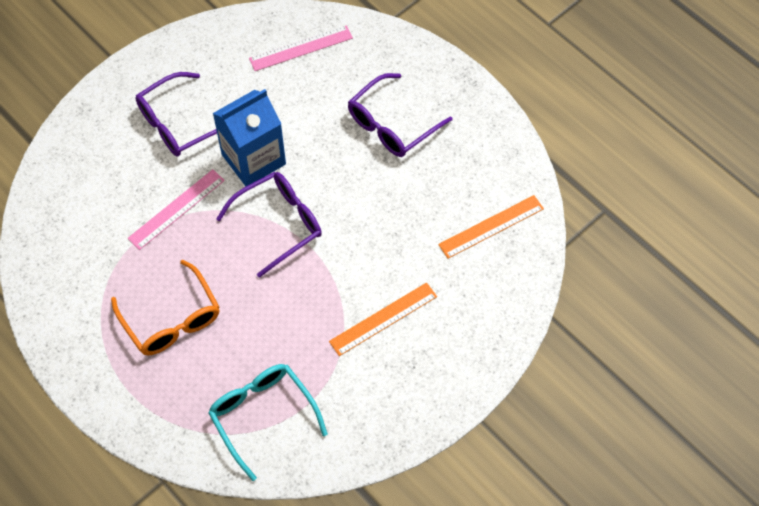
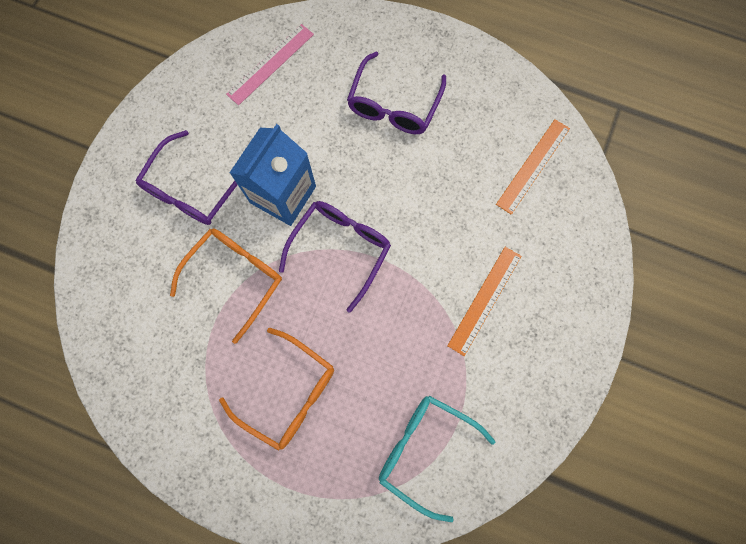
camera: 25 degrees left, 15 degrees up
(177, 209) = (235, 278): pink ruler -> orange glasses

